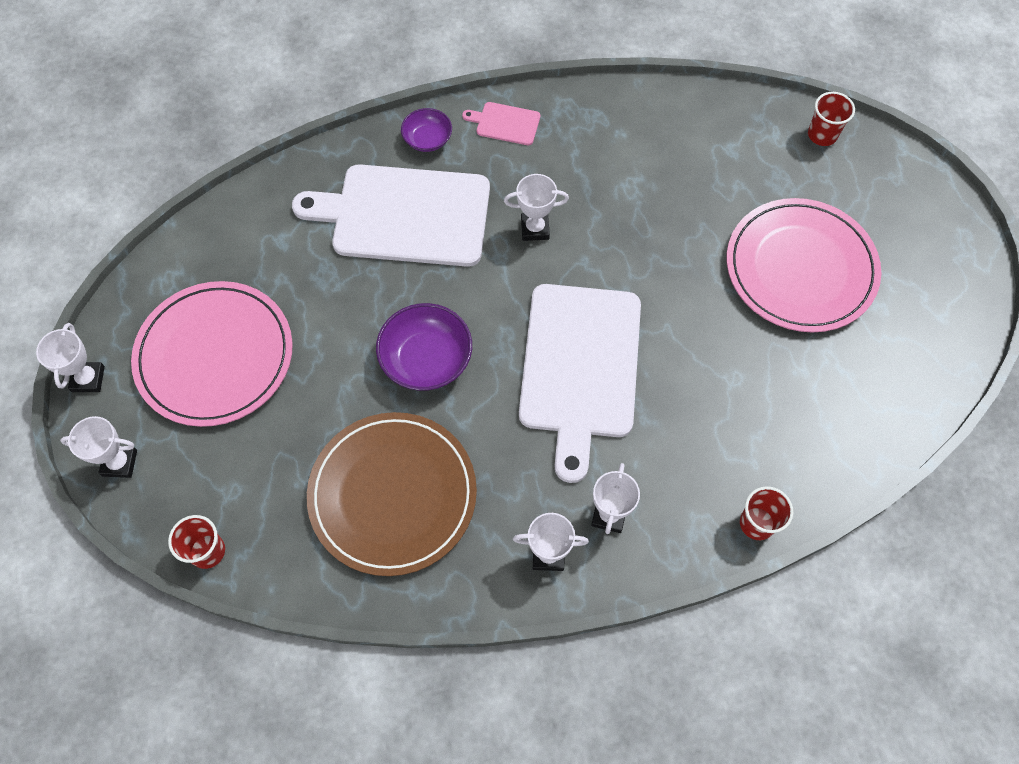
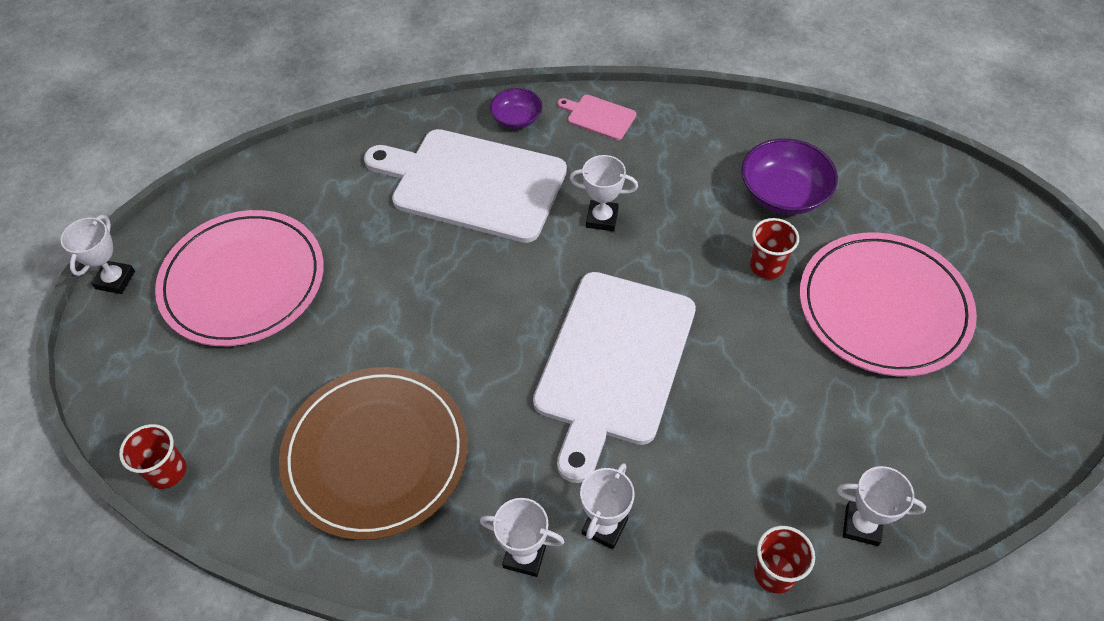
camera: 15 degrees right, 10 degrees down
(120, 463) = (114, 365): white trophy -> white trophy (862, 525)
(426, 359) = (453, 324): purple bowl -> purple bowl (783, 193)
(822, 135) = (934, 179): red cup -> red cup (767, 266)

